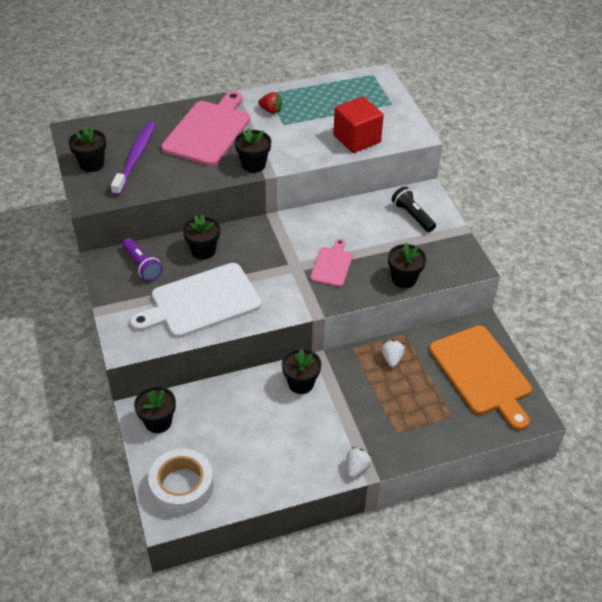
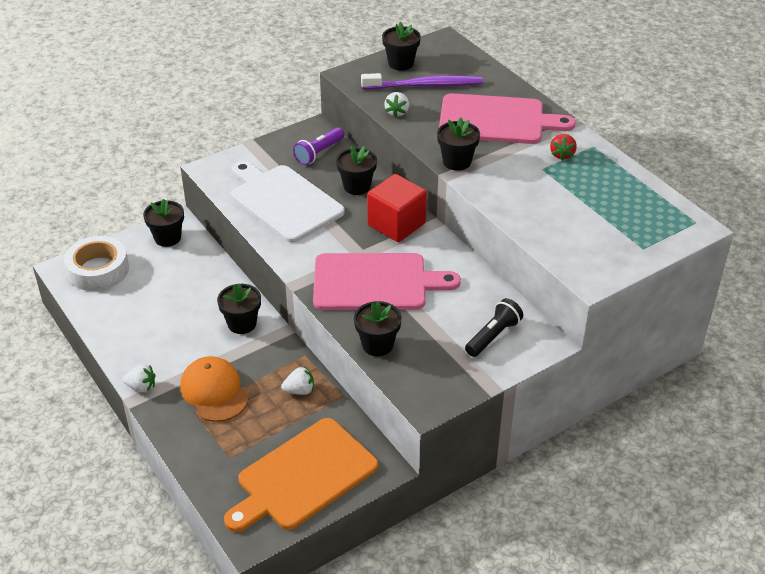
camera: 75 degrees right, 5 degrees down
(166, 182) = (397, 112): none -> white strawberry
(332, 265) = (375, 282): pink cutting board -> pink cutting board, size x1.94
(357, 139) = (550, 230): red cube -> red cube (396, 224)
(377, 415) = (214, 391): none -> orange cap

